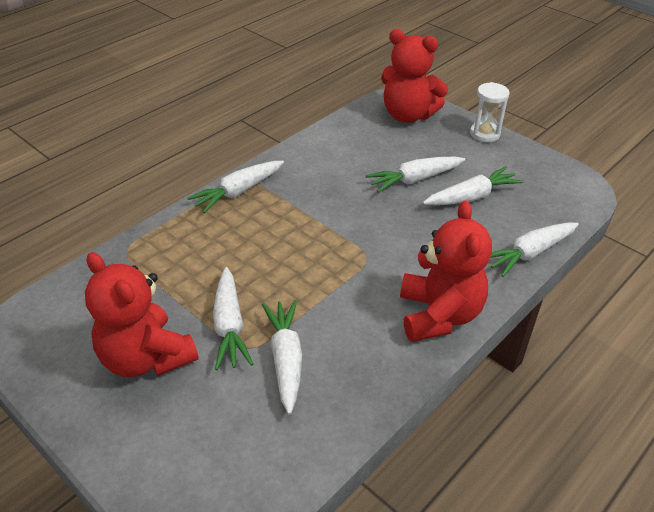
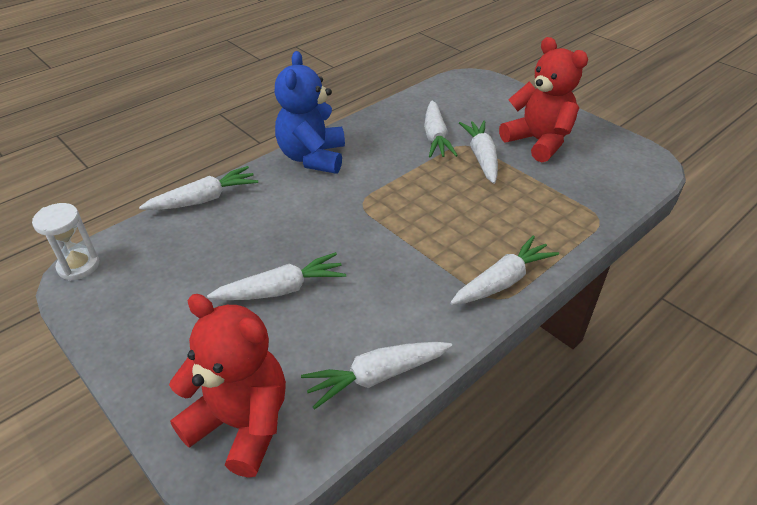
camera: 175 degrees left, 0 degrees up
(439, 315) = (312, 158): red teddy bear -> blue teddy bear
(471, 197) = (224, 262): white carrot -> white carrot (377, 376)
(484, 134) = (139, 370): white hourglass -> white hourglass (79, 266)

